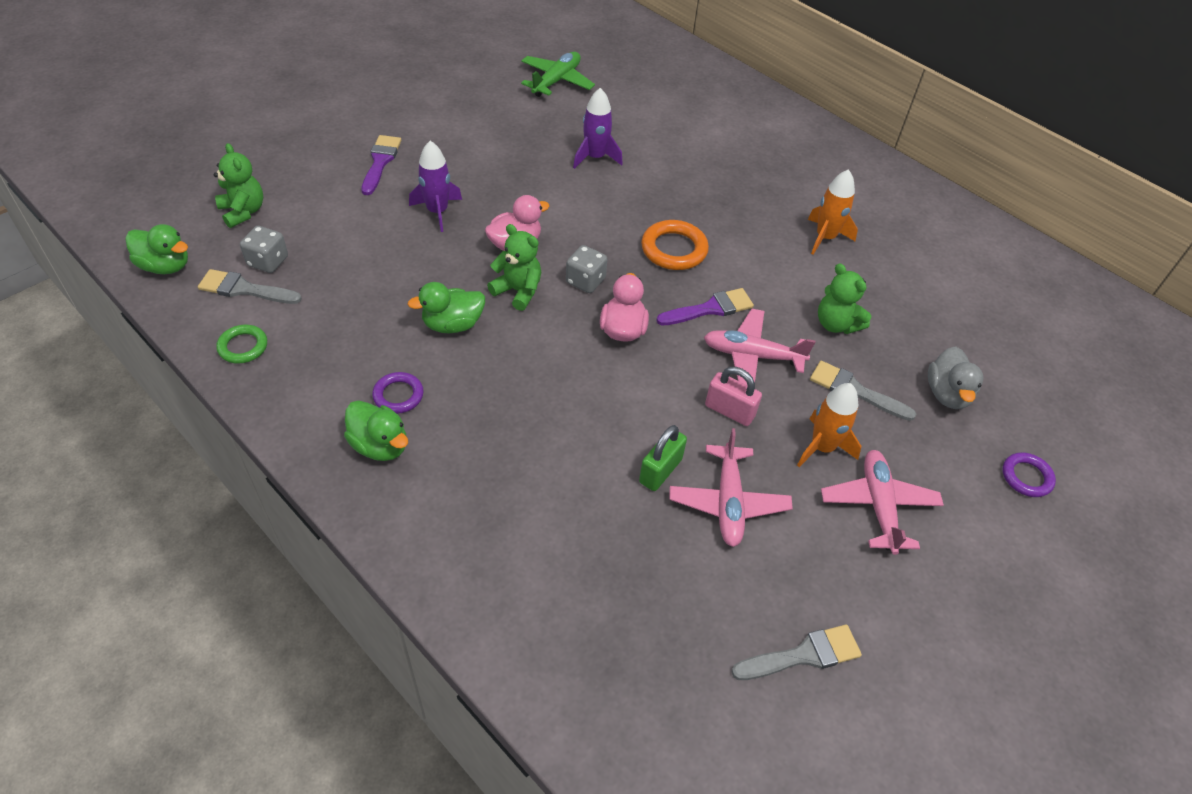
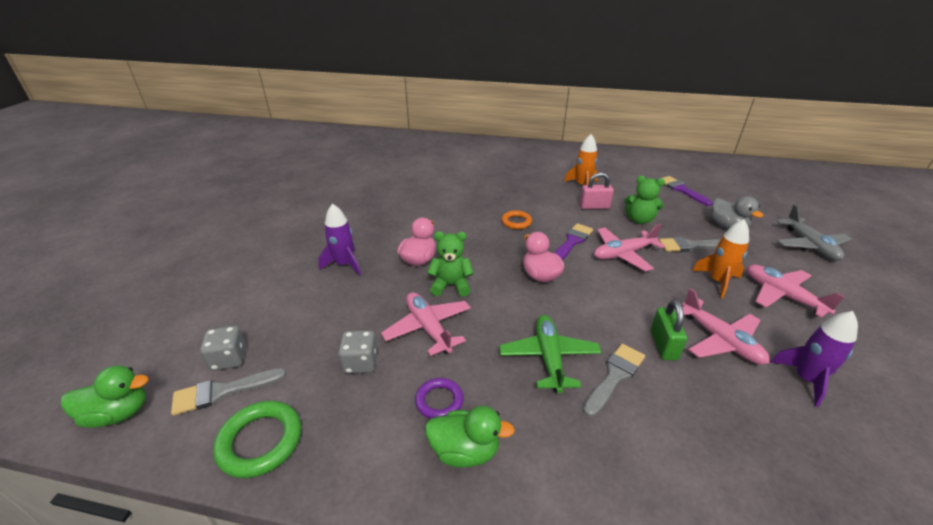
camera: 30 degrees left, 15 degrees down
(243, 212) = (174, 333): green teddy bear -> none
(243, 347) = (260, 441): green ring -> green ring, size x1.57
(380, 162) = (271, 253): purple brush -> purple brush (681, 190)
(452, 324) = (428, 328): green duck -> pink plane
(556, 81) = (353, 170): green plane -> green plane (549, 358)
(585, 281) = (486, 260): grey dice -> grey dice (360, 363)
(595, 157) = (418, 197): purple rocket -> purple rocket (806, 379)
(674, 249) = (516, 222): orange ring -> orange ring, size x0.64
(729, 411) = (651, 288): pink padlock -> pink padlock (594, 206)
(803, 655) = (881, 408): grey brush -> grey brush (614, 376)
(1026, 477) = (809, 245): purple ring -> grey plane

